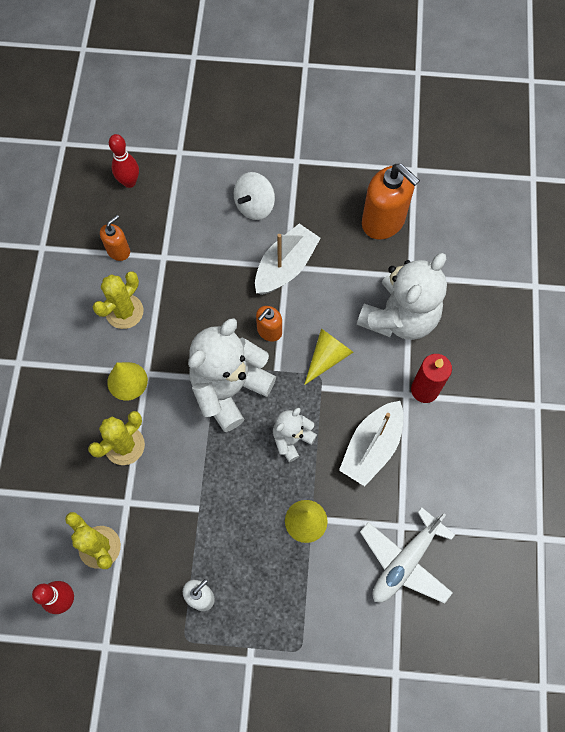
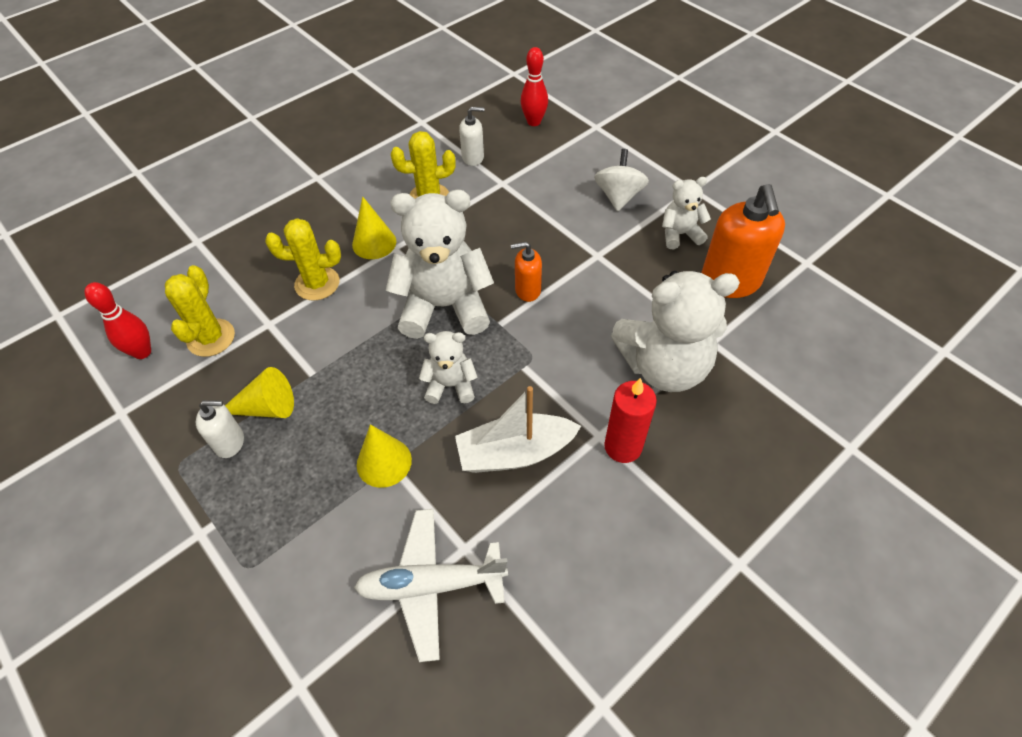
camera: 45 degrees right, 15 degrees down
(118, 251) = (473, 157): orange soap dispenser -> white soap dispenser
(254, 206) = (618, 196): white spinning top -> white spinning top turned 105 degrees clockwise
(285, 266) = (596, 255): white boat -> none
(322, 207) = (680, 234): none -> white teddy bear
(327, 357) = (557, 347): yellow cone -> yellow cone (266, 407)

